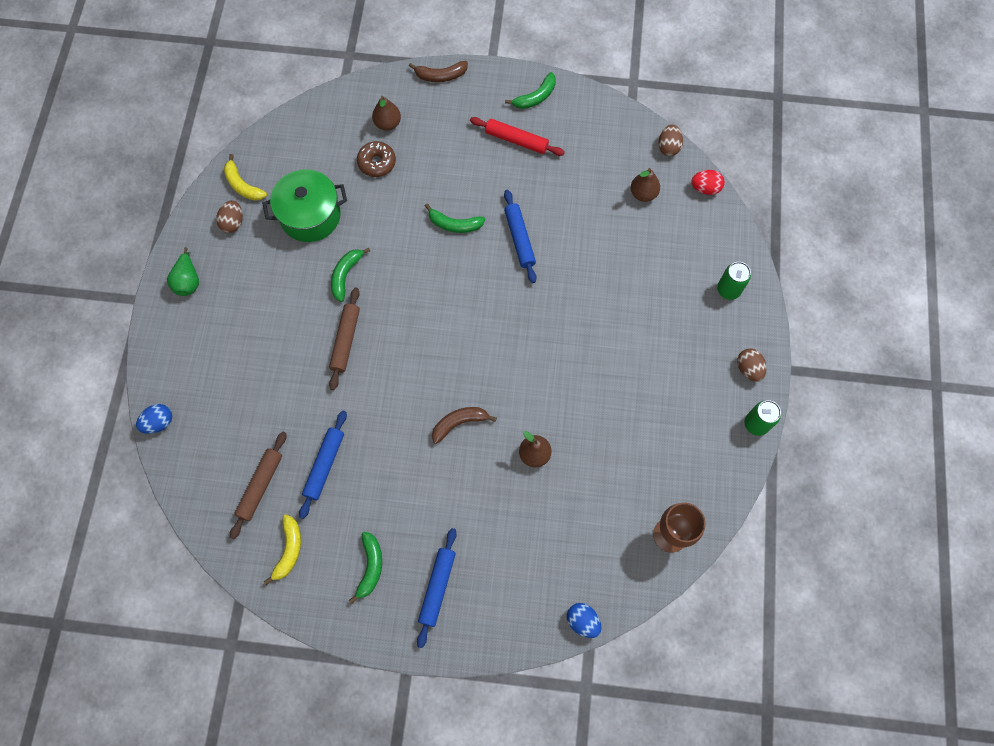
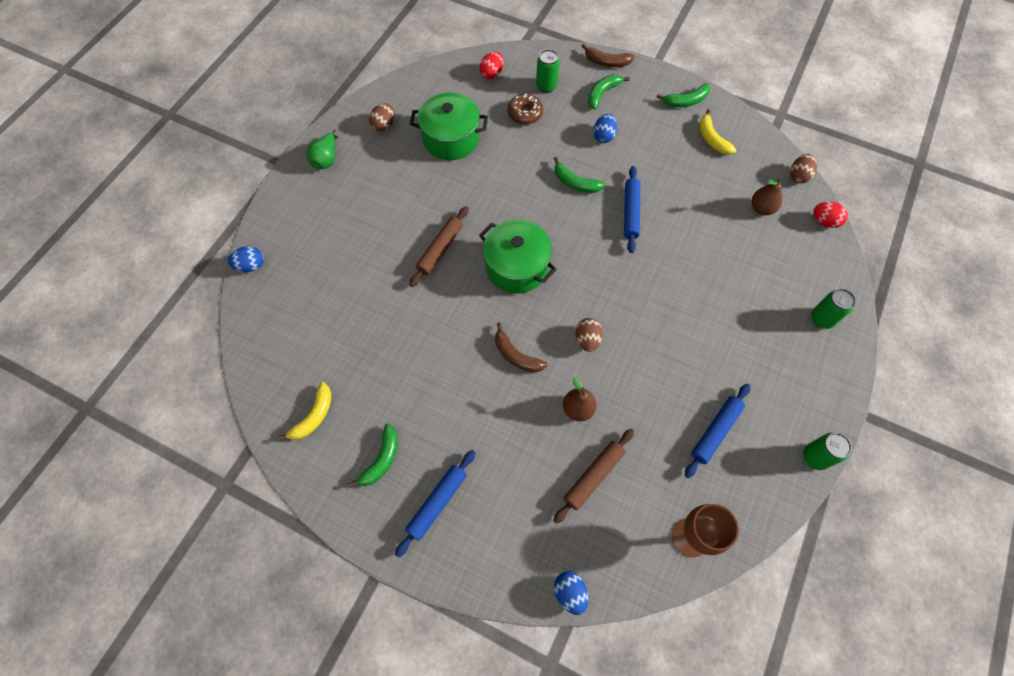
camera: 20 degrees right, 5 degrees down
(243, 185) = (404, 99): yellow banana -> yellow banana (712, 139)
(260, 486) = (313, 350): brown rolling pin -> brown rolling pin (593, 476)
(324, 465) = (377, 351): blue rolling pin -> blue rolling pin (715, 432)
(325, 126) = (492, 73): none -> red egg
(346, 275) = (462, 195): green banana -> green banana (602, 93)
(387, 123) = (546, 86): brown pear -> green can
(428, 334) = (516, 267): none -> green pot
(459, 423) = (516, 355): brown banana -> brown banana turned 135 degrees counterclockwise
(465, 163) = (603, 136): none -> blue egg
(516, 140) = (656, 131): red rolling pin -> none
(748, 369) = (822, 400): brown egg -> brown egg (587, 340)

